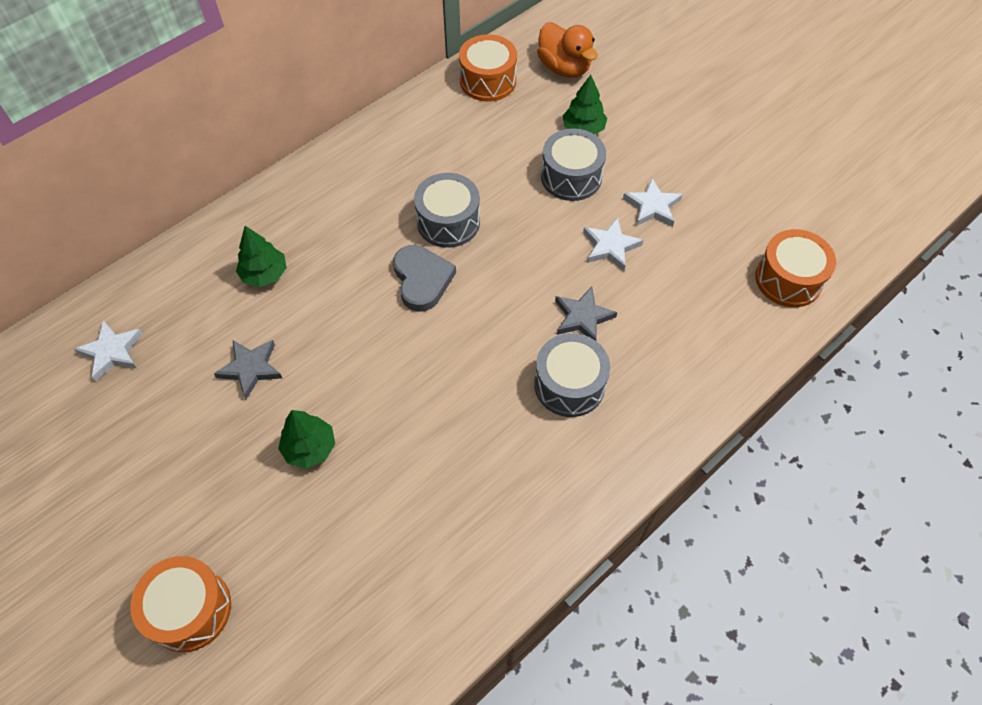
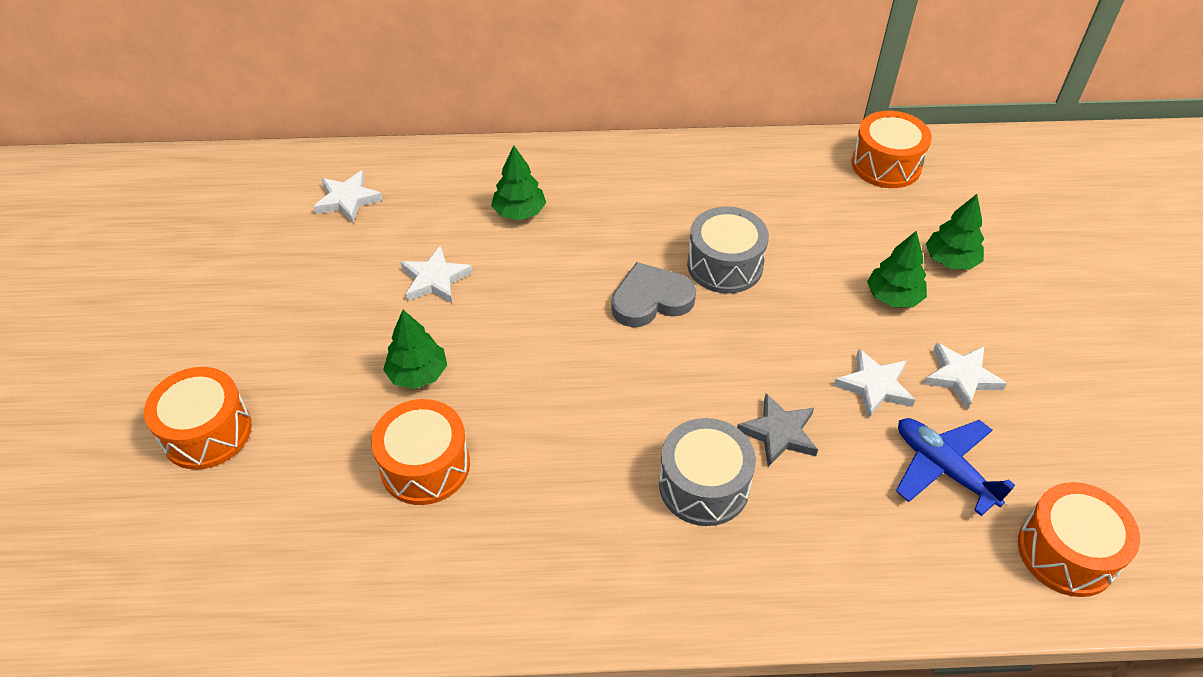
camera: 40 degrees right, 10 degrees down
(251, 369) = (435, 279): grey star -> white star
(380, 507) = (425, 466): none -> orange drum
(422, 280) = (651, 300): grey heart -> grey heart turned 135 degrees counterclockwise
(564, 68) = (983, 194): orange duck -> none
(571, 177) = (893, 297): grey drum -> green tree
(690, 274) = (943, 469): none -> blue plane

